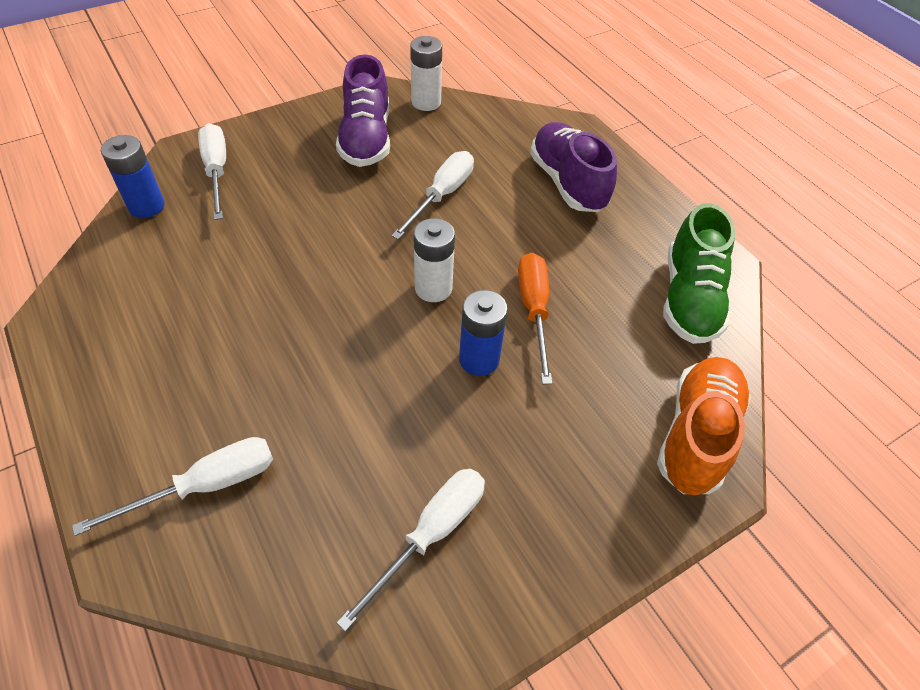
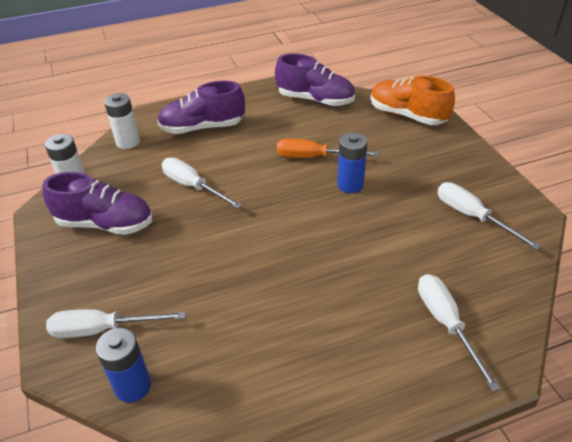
camera: 75 degrees left, 10 degrees down
(433, 288) = (286, 199): white battery -> white battery (128, 142)
(689, 298) = (315, 100): green shoe -> purple shoe

